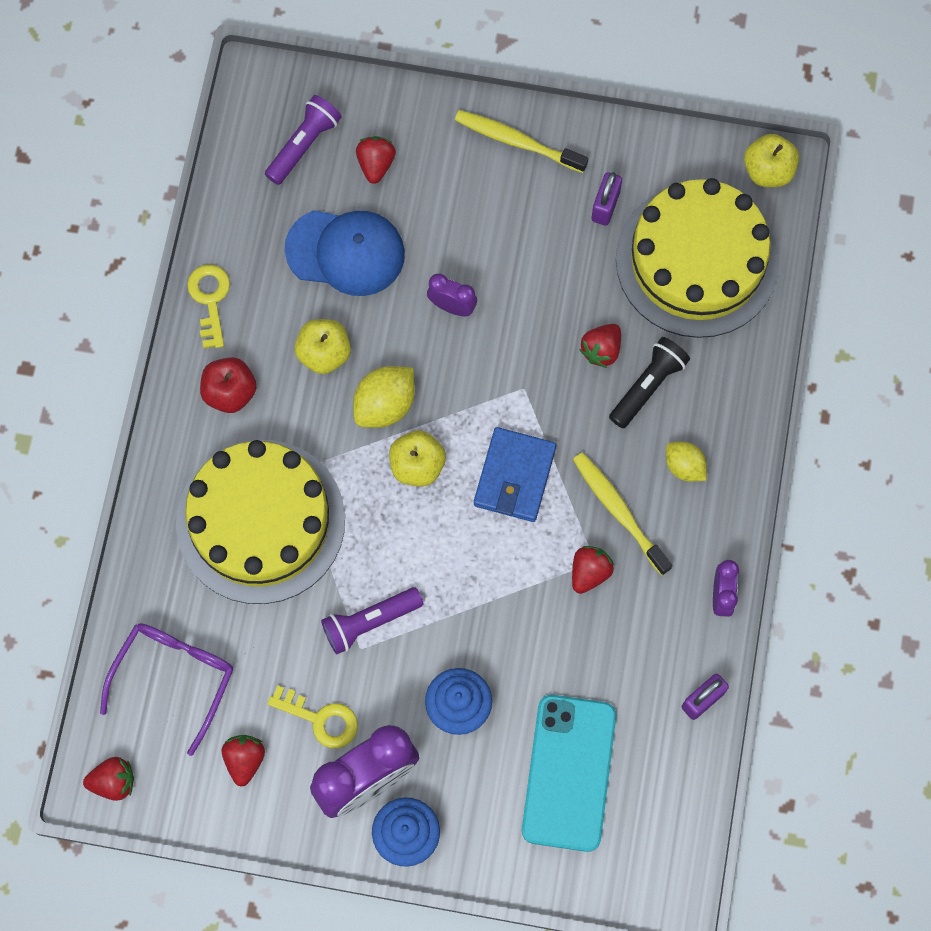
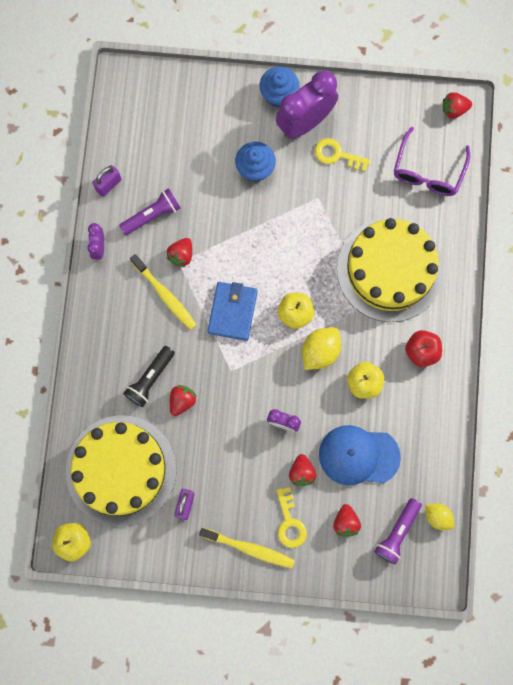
camera: 175 degrees right, 5 degrees up
(210, 299) = (444, 414): yellow key -> yellow key (290, 523)
(245, 760) = (379, 128): red strawberry -> red strawberry (301, 472)
(369, 622) = (314, 214): purple flashlight -> purple flashlight (152, 215)
(569, 772) = (186, 137): turquoise phone -> none
(684, 466) = (124, 327): yellow lemon -> yellow lemon (437, 517)

